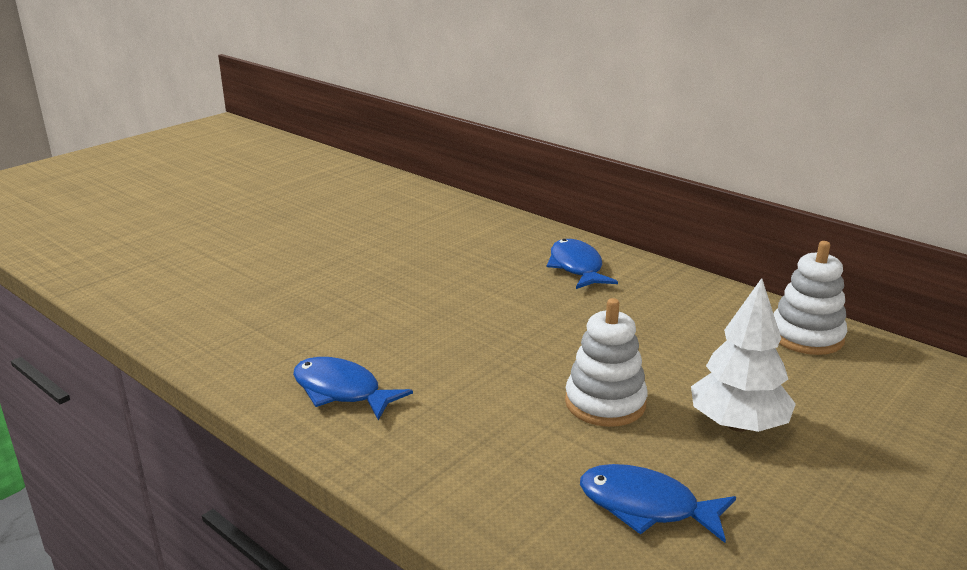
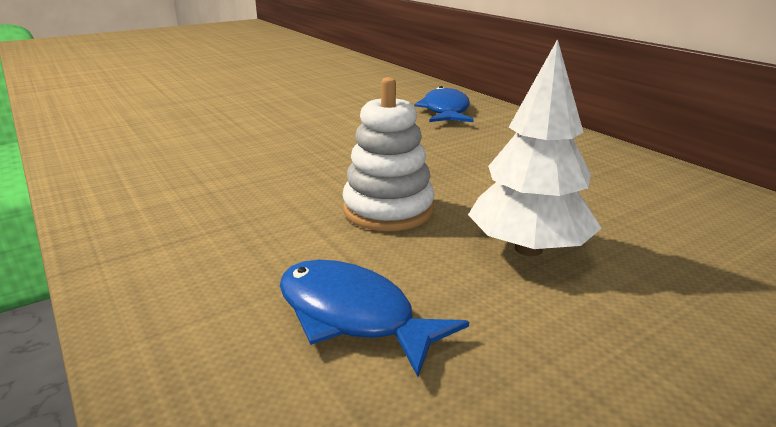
camera: 15 degrees right, 0 degrees up
(342, 391) = (144, 170): blue fish -> none
(806, 336) = (658, 181): white stacking toy -> none

